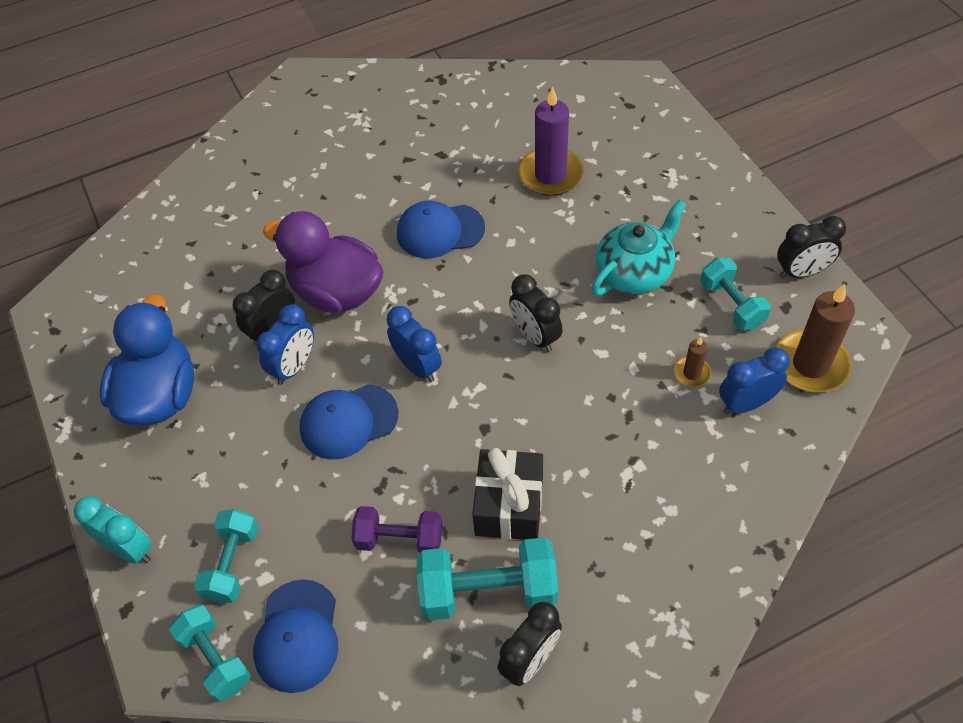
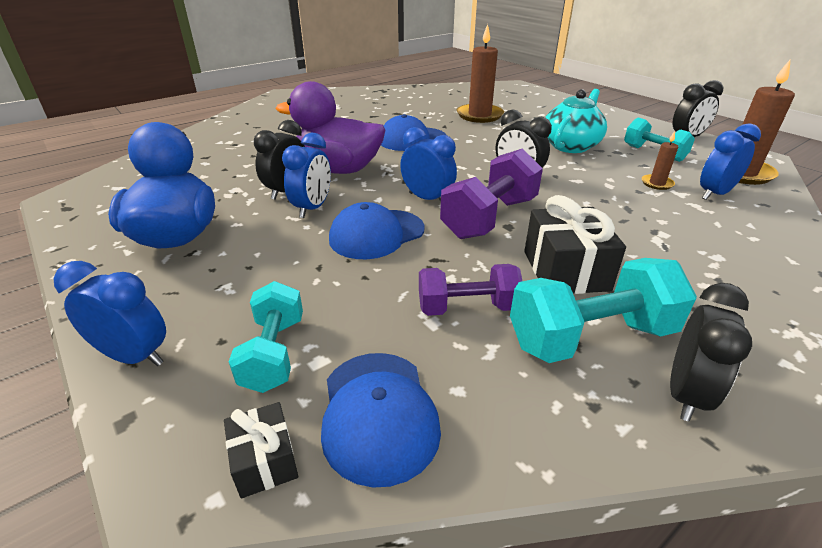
camera: 15 degrees left, 20 degrees down
(129, 549) = (134, 356): turquoise clock -> blue clock
(215, 659) = (264, 461): turquoise dumbbell -> black gift
(471, 411) = (489, 218): none -> purple dumbbell
(550, 175) = (479, 115): purple candle -> brown candle

